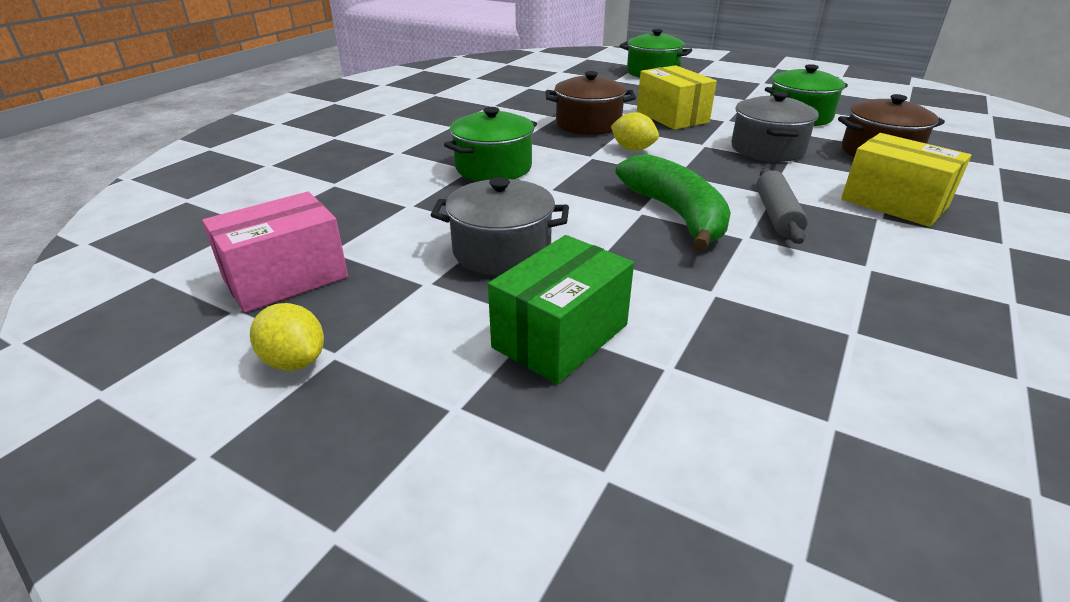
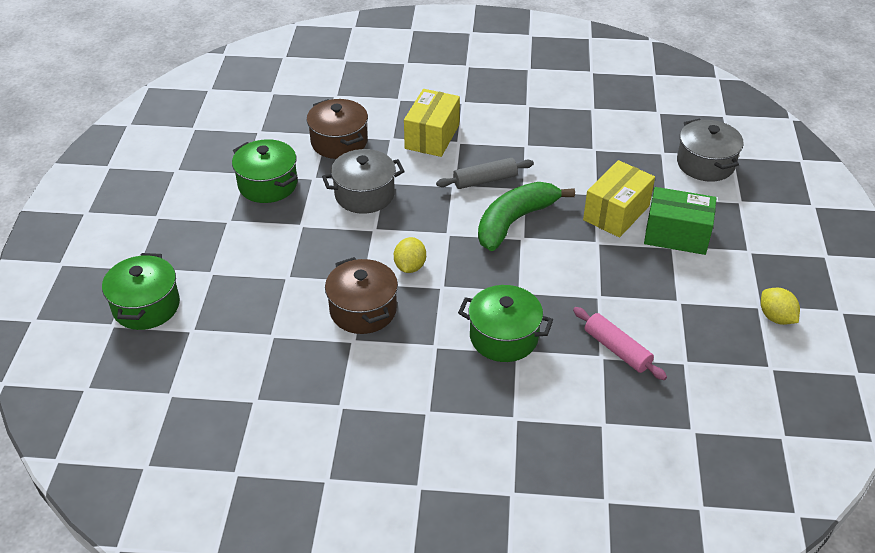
camera: 115 degrees left, 10 degrees up
(286, 278) = (728, 366): pink box -> none
(294, 361) = (776, 317): yellow lemon -> yellow lemon turned 45 degrees counterclockwise
(407, 216) = (617, 349): none -> pink rolling pin
(502, 251) = (621, 284): grey pot -> grey pot (705, 164)
(672, 117) = (309, 260): yellow box -> yellow box (616, 213)

